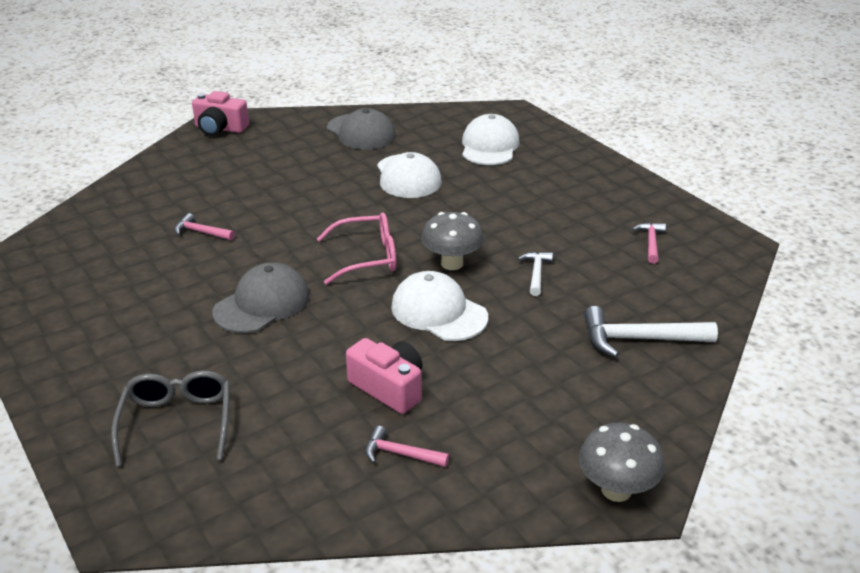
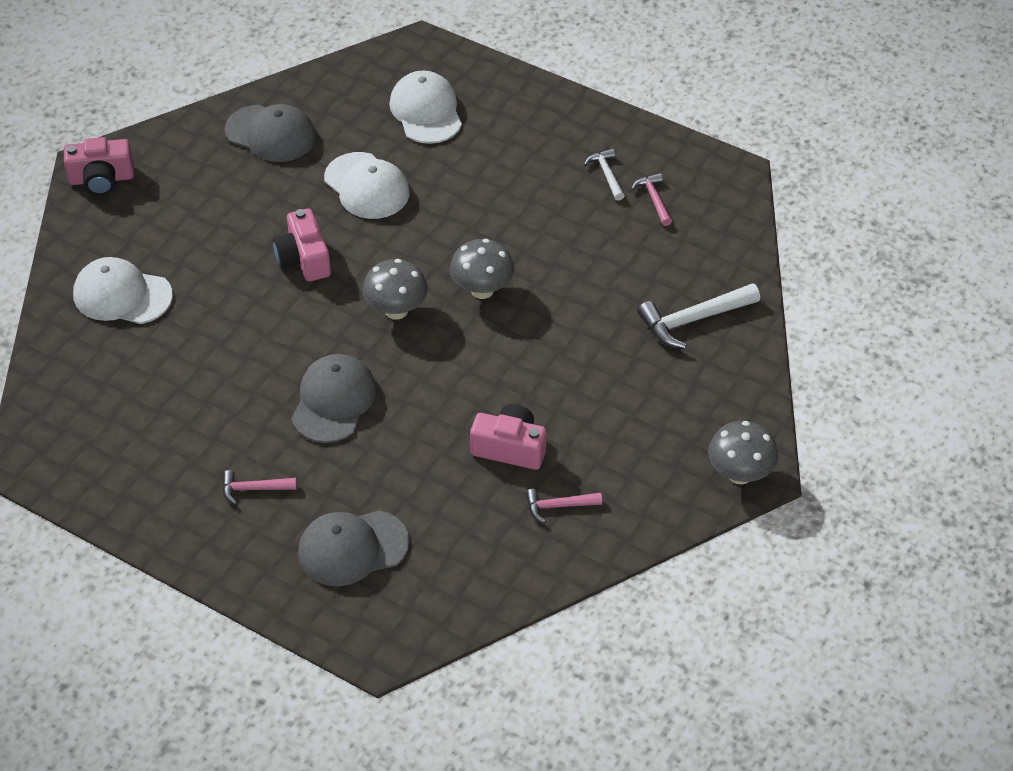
camera: 25 degrees left, 15 degrees up
(177, 422) = (352, 548): grey glasses -> grey cap
(201, 232) = (204, 336): pink hammer -> pink hammer (254, 489)
(321, 206) = (304, 259): none -> pink camera
(367, 257) = (396, 310): pink glasses -> grey mushroom
(438, 312) = (504, 352): white cap -> white cap (122, 295)
(536, 273) = (567, 275): white hammer -> white hammer (606, 175)

